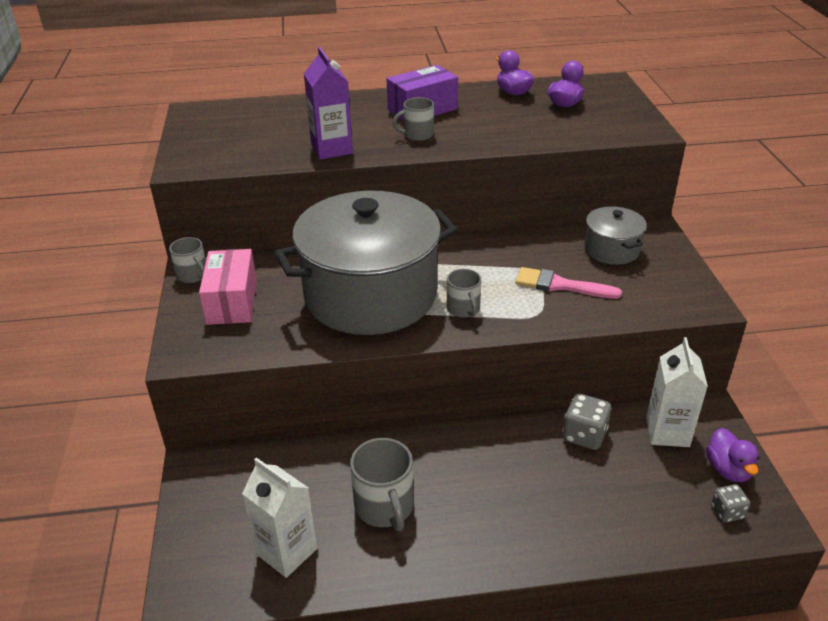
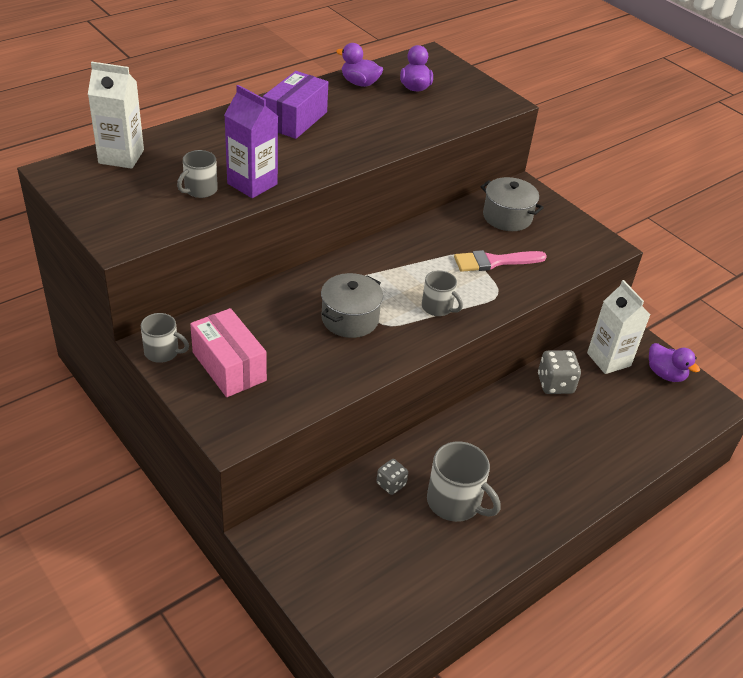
camera: 35 degrees left, 5 degrees up
(287, 551) = (409, 572): white carton -> white carton (121, 157)
(370, 295) = (350, 319): grey pot -> grey pot, size x0.44
(417, 135) = (317, 149): grey mug -> grey mug (200, 190)
(727, 512) = (685, 406): grey dice -> grey dice (391, 484)

